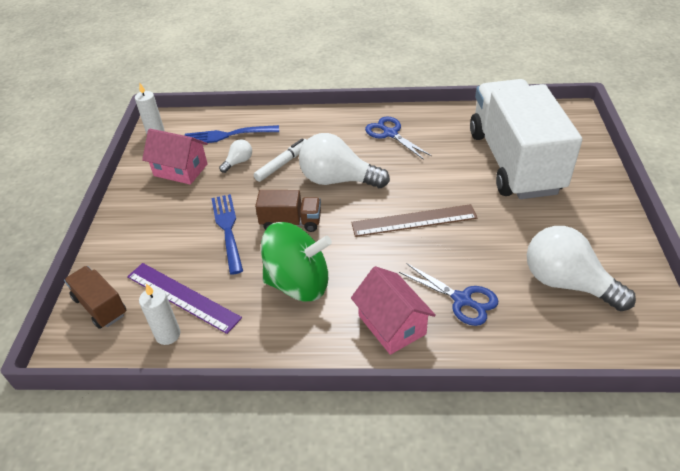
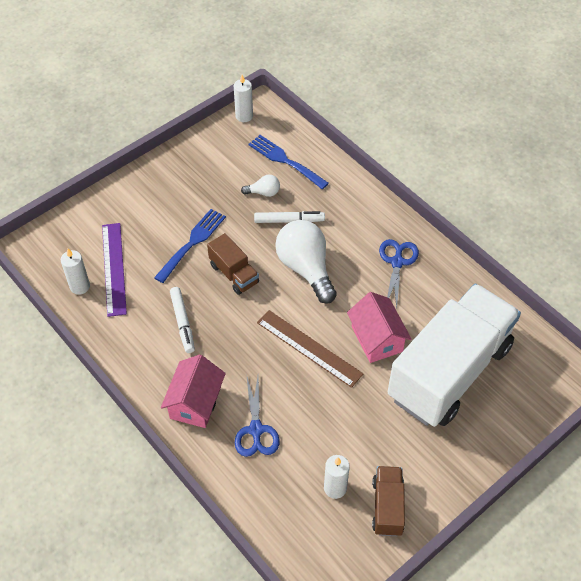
camera: 45 degrees right, 10 degrees up
(100, 306) = (69, 233): brown truck -> brown truck (387, 507)
(180, 170) = (221, 166): pink house -> pink house (377, 339)
(298, 283) = (182, 322): green spinning top -> white marker
(567, 283) = (335, 488): white light bulb -> white candle

